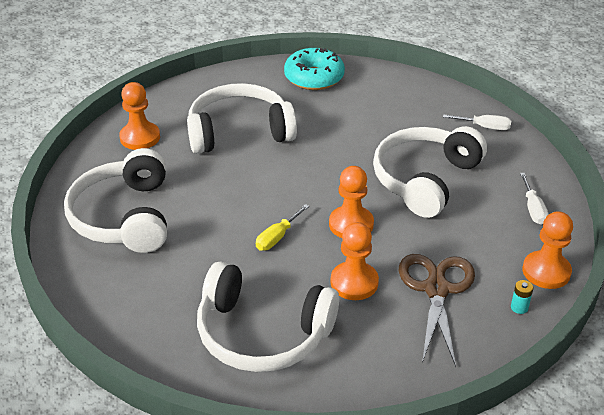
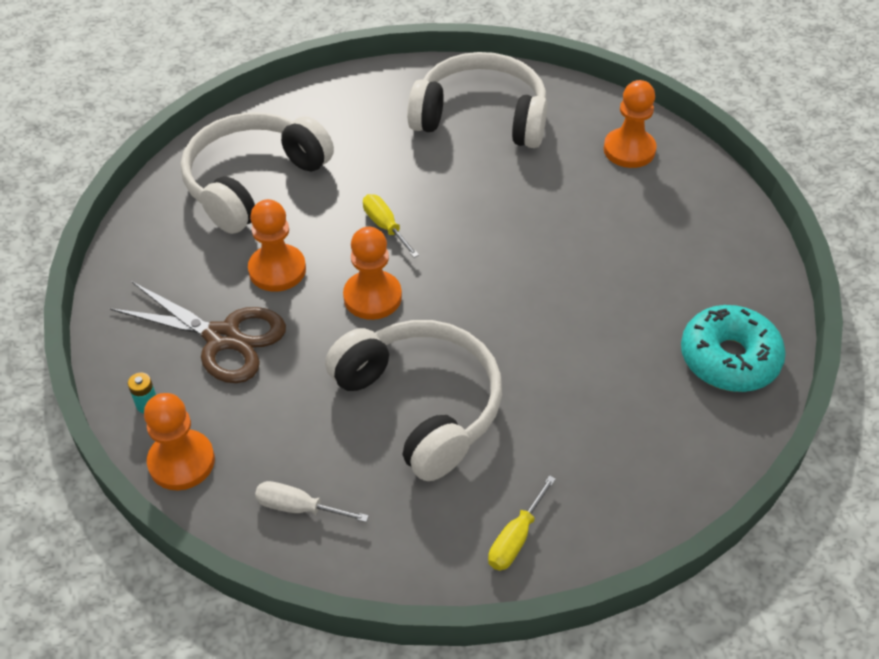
camera: 110 degrees right, 10 degrees up
(239, 132) = (609, 241): white headphones -> none
(484, 127) = (515, 538): white screwdriver -> yellow screwdriver

